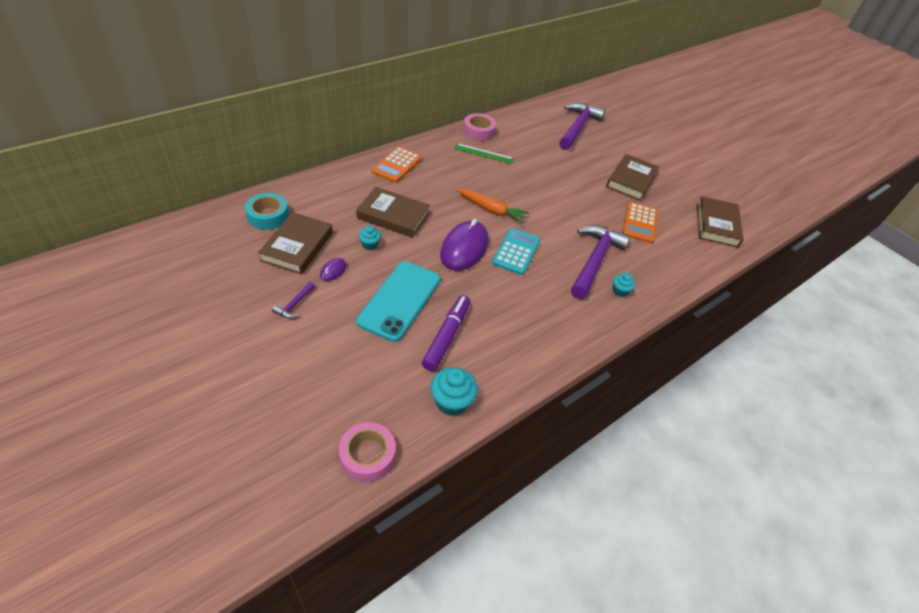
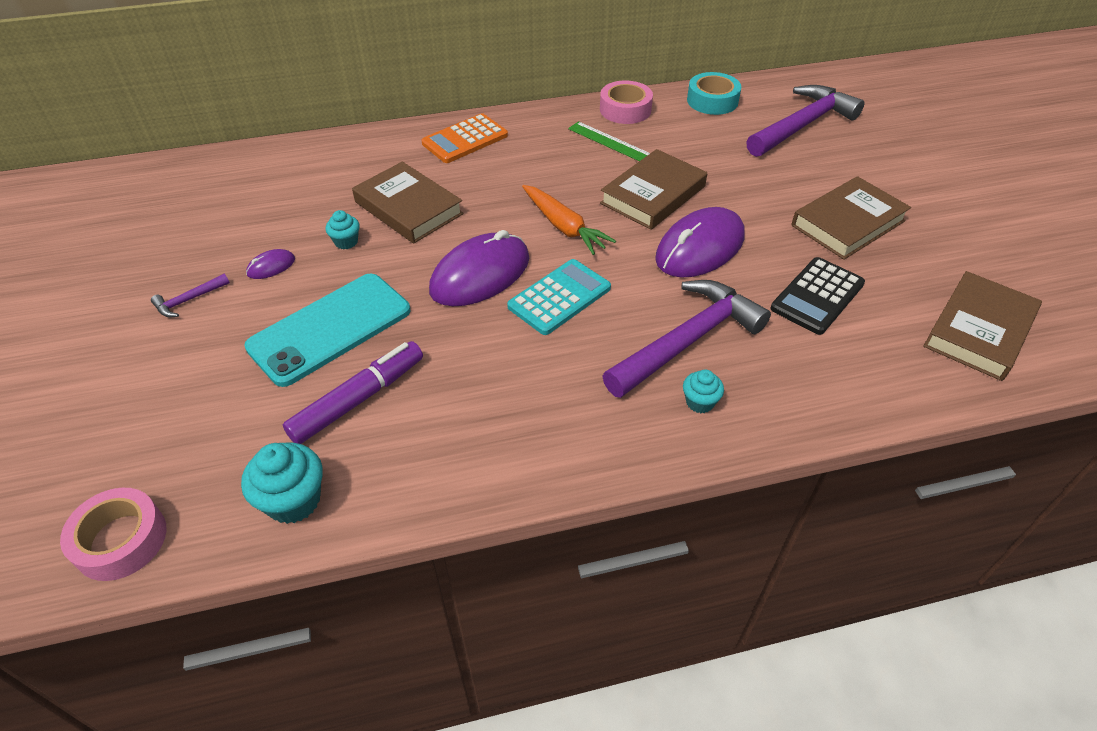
camera: 30 degrees right, 0 degrees up
(268, 216) = (244, 178): turquoise tape -> turquoise tape (712, 101)
(297, 246) = (250, 225): brown book -> brown book (653, 195)
(569, 208) = (699, 248): none -> purple mouse
(640, 223) = (817, 296): orange calculator -> black calculator

